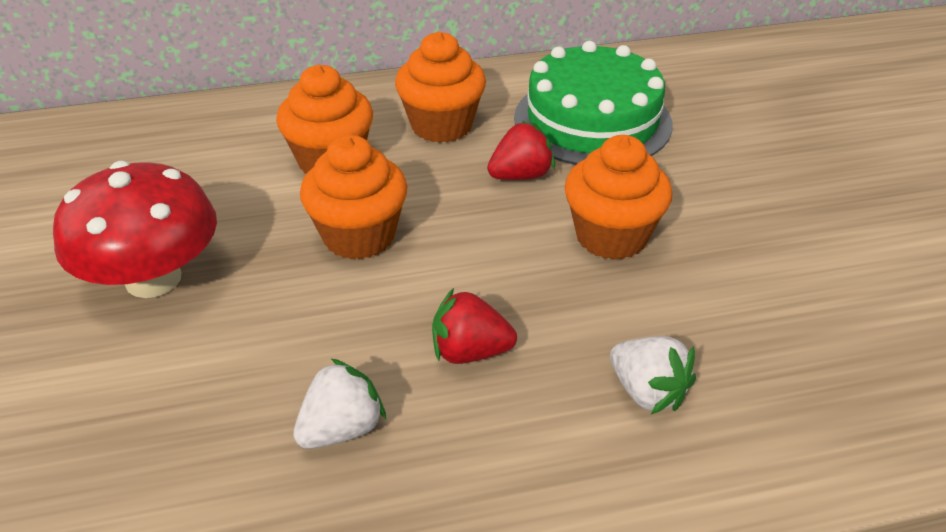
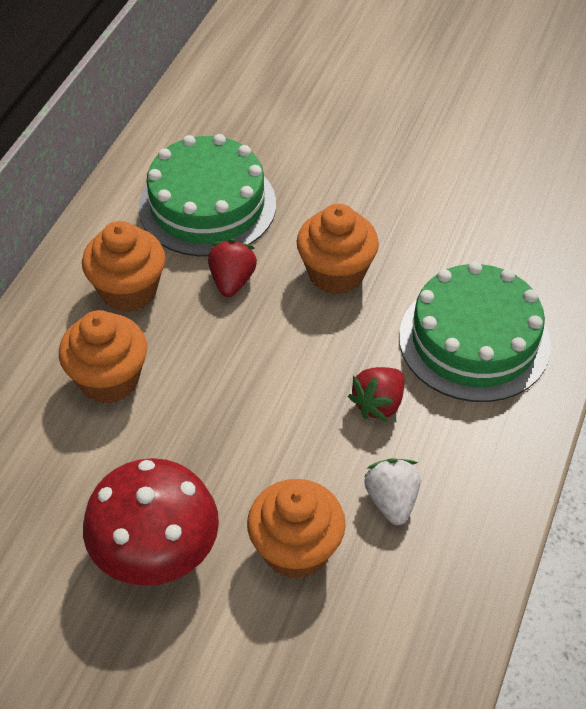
camera: 55 degrees left, 10 degrees up
(359, 236) = (216, 406): orange cupcake -> orange cupcake (296, 550)
(647, 392) = (474, 340): white strawberry -> green cake

